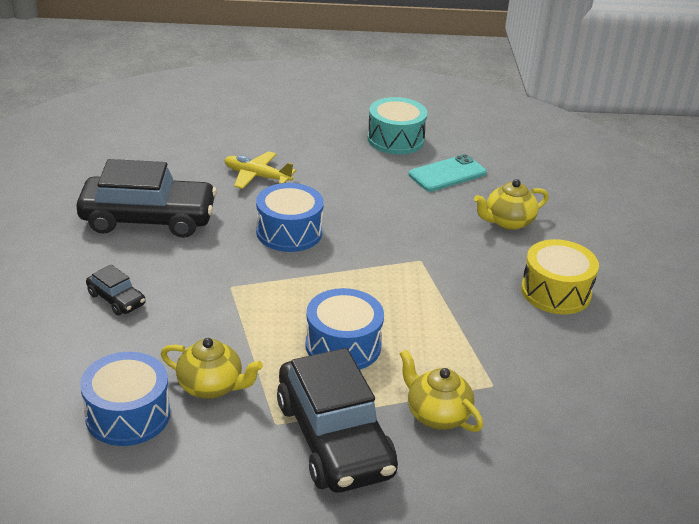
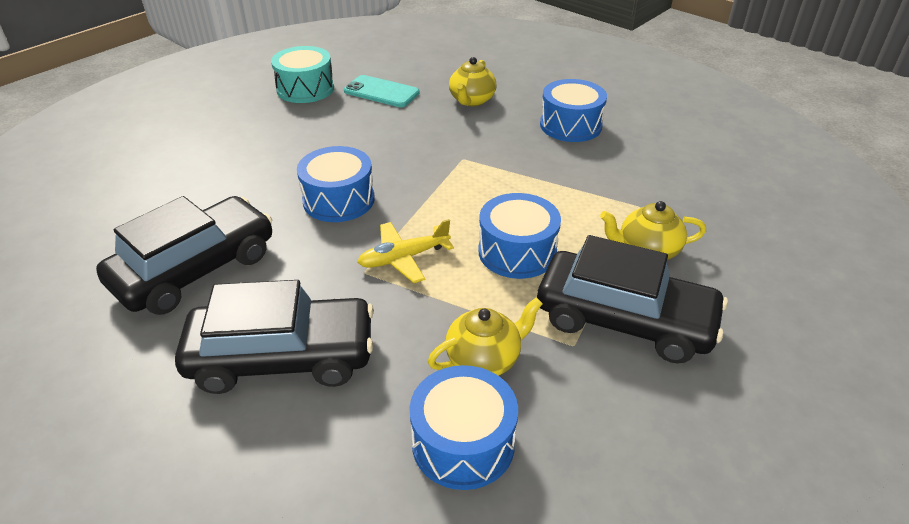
camera: 45 degrees left, 5 degrees up
(116, 299) = (282, 357): black car -> black car, size x2.21
(257, 176) = (239, 175): yellow plane -> yellow plane (403, 258)
(447, 174) = (381, 92): turquoise phone -> turquoise phone turned 75 degrees counterclockwise
(555, 292) = (570, 125): yellow drum -> blue drum

